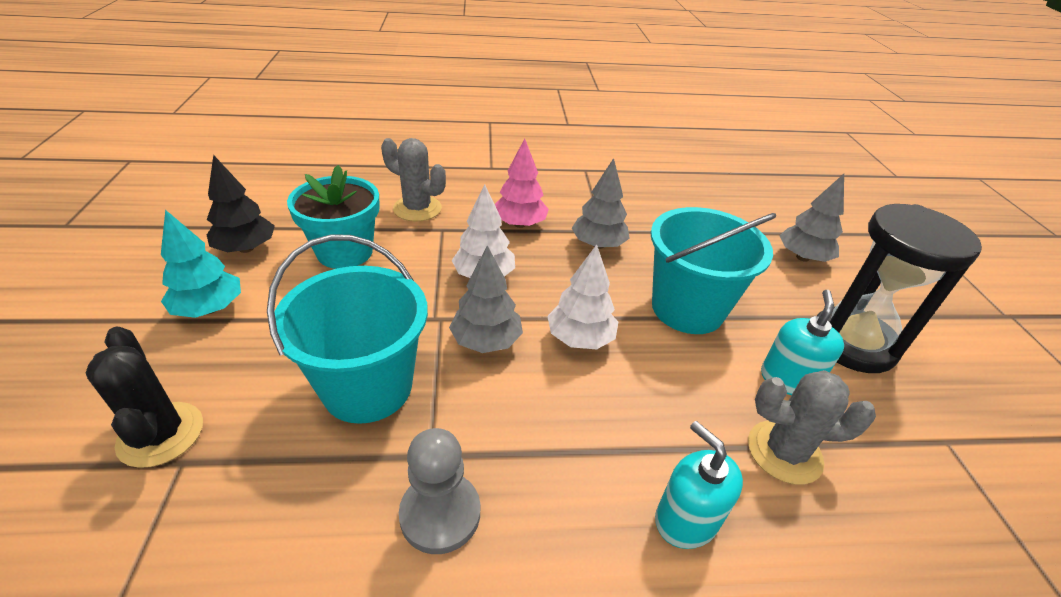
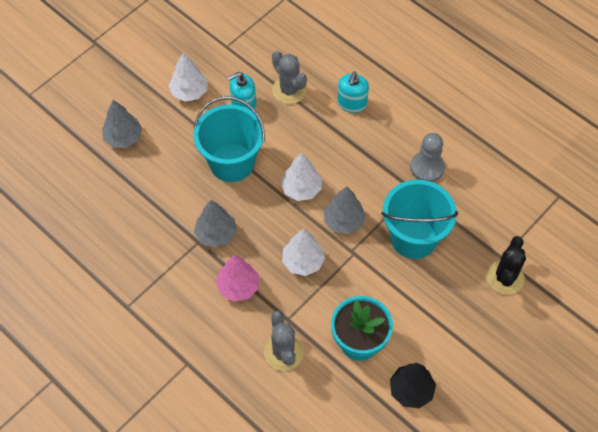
camera: 130 degrees left, 20 degrees up
(209, 308) = (455, 347): turquoise tree -> none
(852, 343) = (189, 92): black hourglass -> white tree

